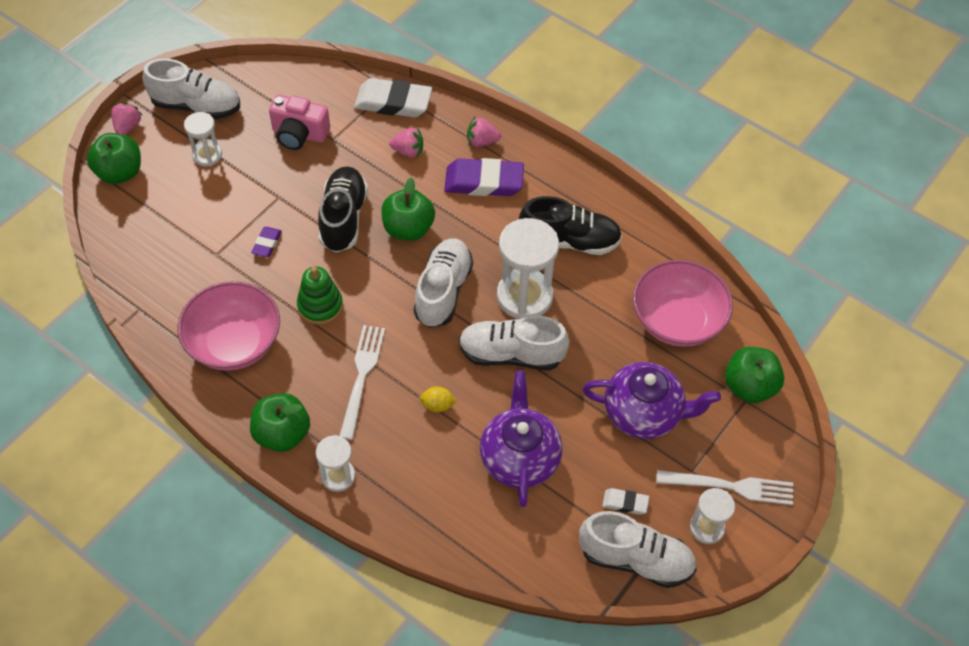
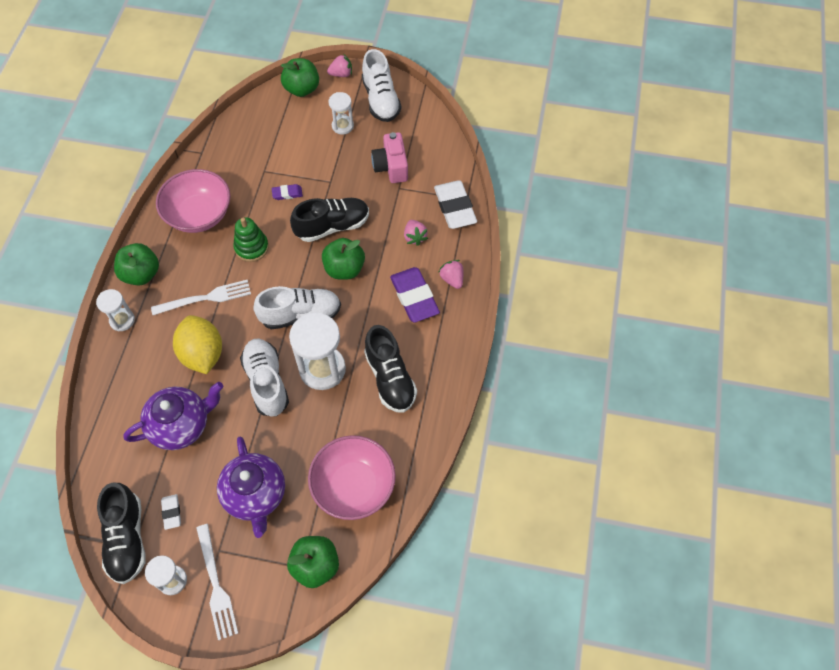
camera: 65 degrees right, 5 degrees up
(437, 405) = (202, 354): yellow lemon -> yellow lemon, size x2.35
(636, 559) = (127, 539): white shoe -> black shoe

